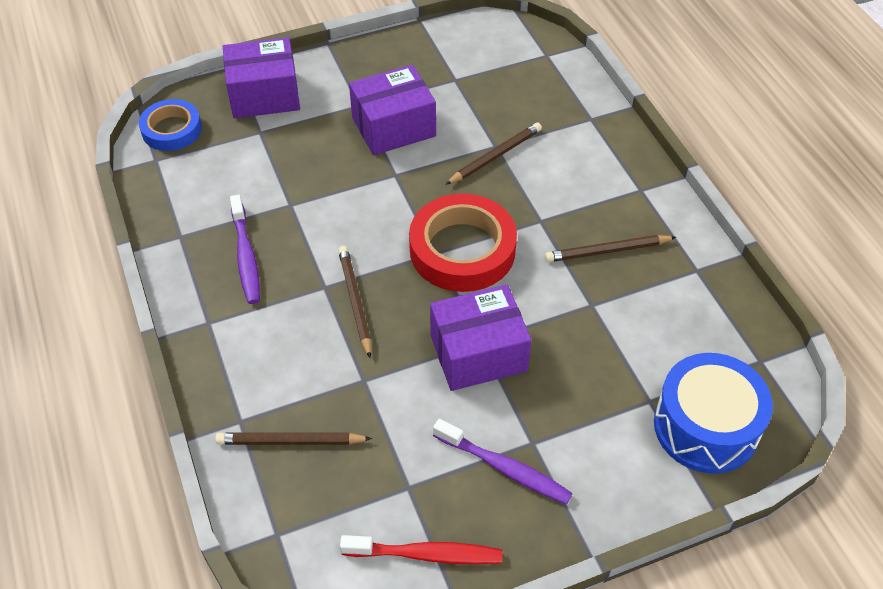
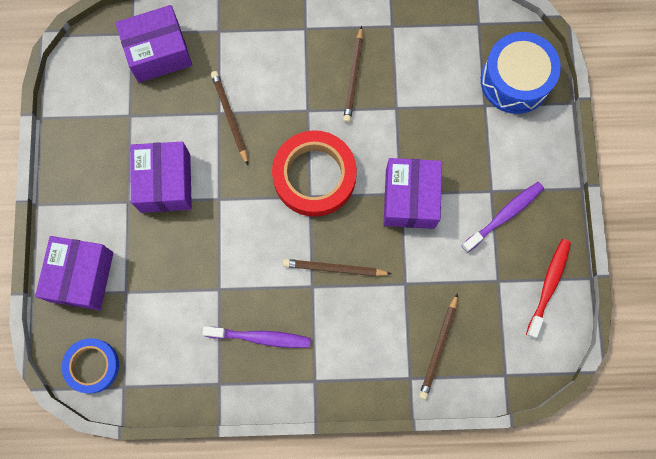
camera: 70 degrees left, 25 degrees up
(537, 80) = (158, 52): none -> purple box

